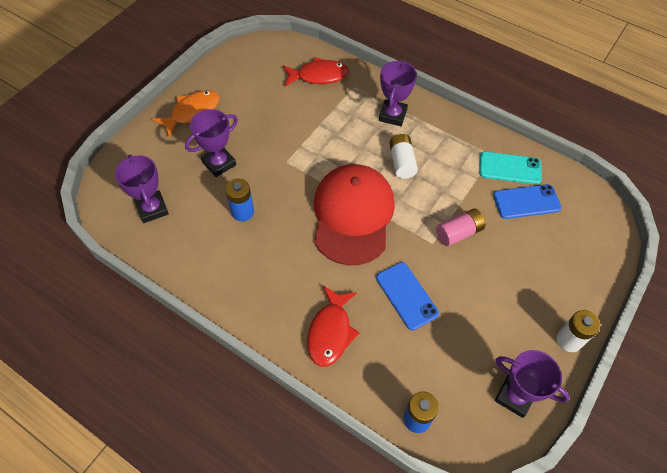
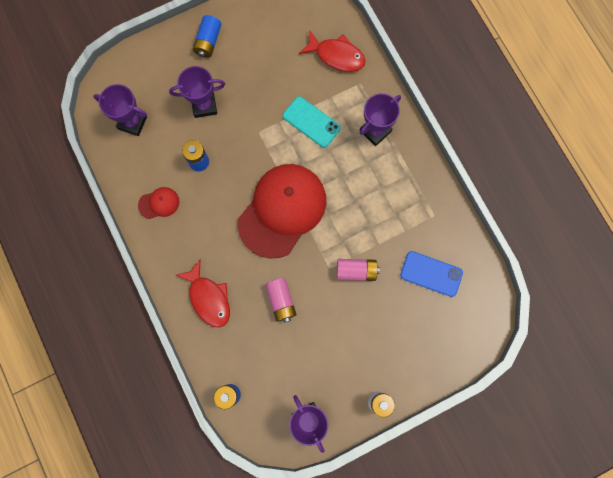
camera: 30 degrees right, 20 degrees up
(152, 209) = (132, 122): purple trophy -> purple trophy turned 75 degrees counterclockwise
(192, 112) = (208, 41): orange fish -> blue battery
(222, 268) = (159, 203): none -> red cap
(330, 332) = (208, 298): red fish -> red fish turned 75 degrees counterclockwise
(401, 162) = (352, 182): white battery -> none
(406, 295) = (281, 301): blue phone -> pink battery
(509, 168) = (440, 236): turquoise phone -> turquoise phone (311, 122)

